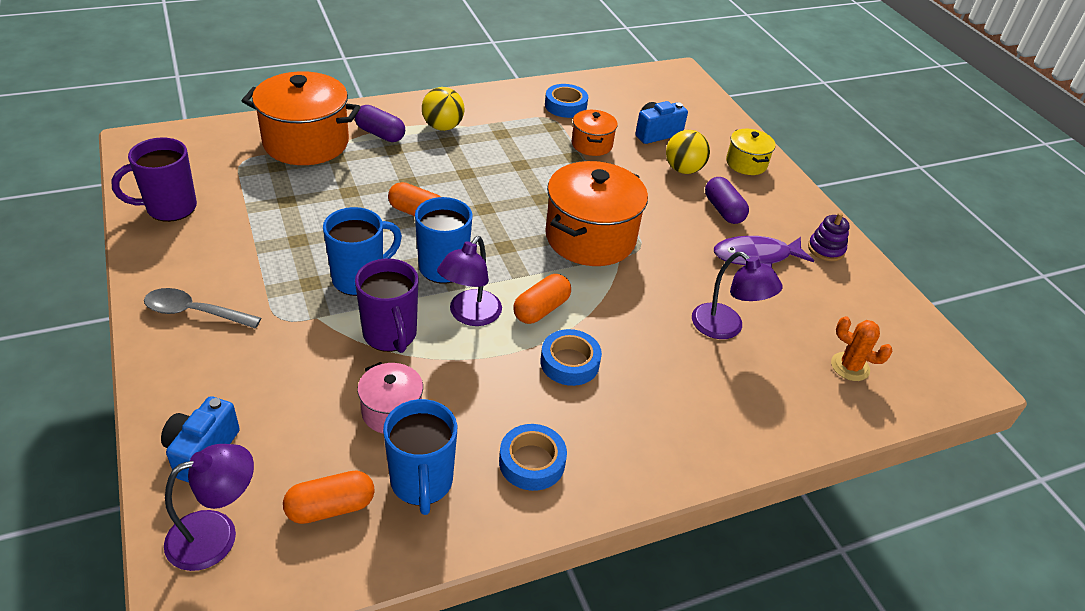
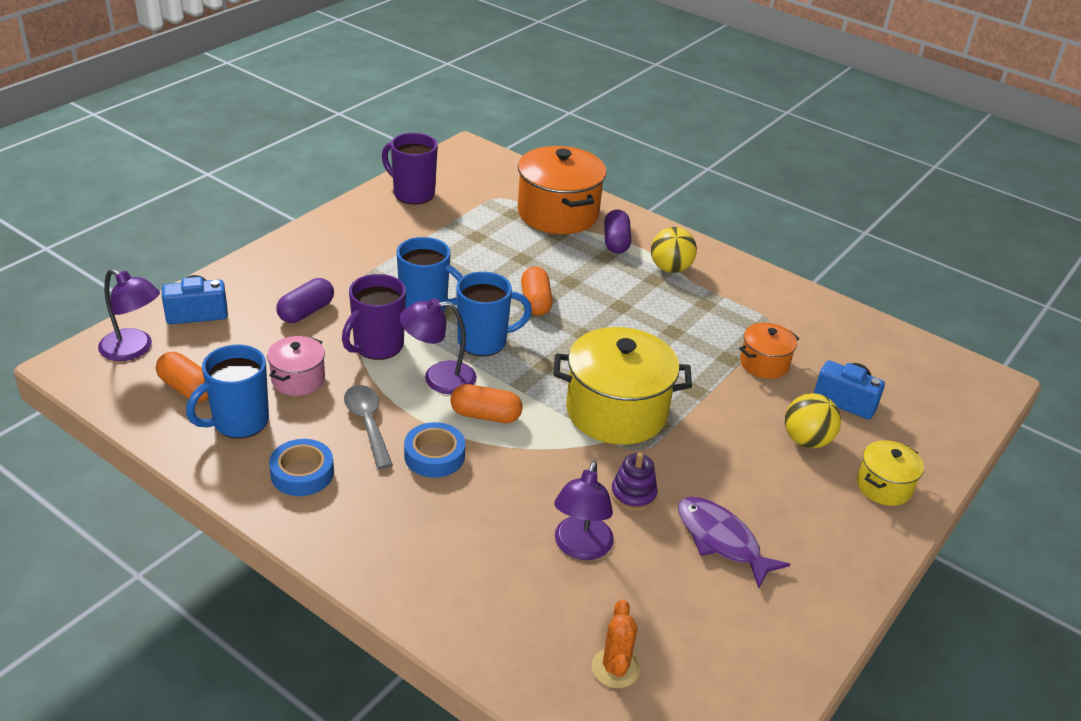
camera: 60 degrees right, 5 degrees down
(194, 312) = (319, 252): grey spoon -> grey spoon (368, 424)
(565, 106) = (806, 325): blue tape -> none
(590, 237) = (616, 412): orange pot -> yellow pot
(723, 210) = (772, 492): purple capsule -> purple capsule (306, 312)
(826, 249) = (802, 598): purple stacking toy -> purple stacking toy (633, 494)

